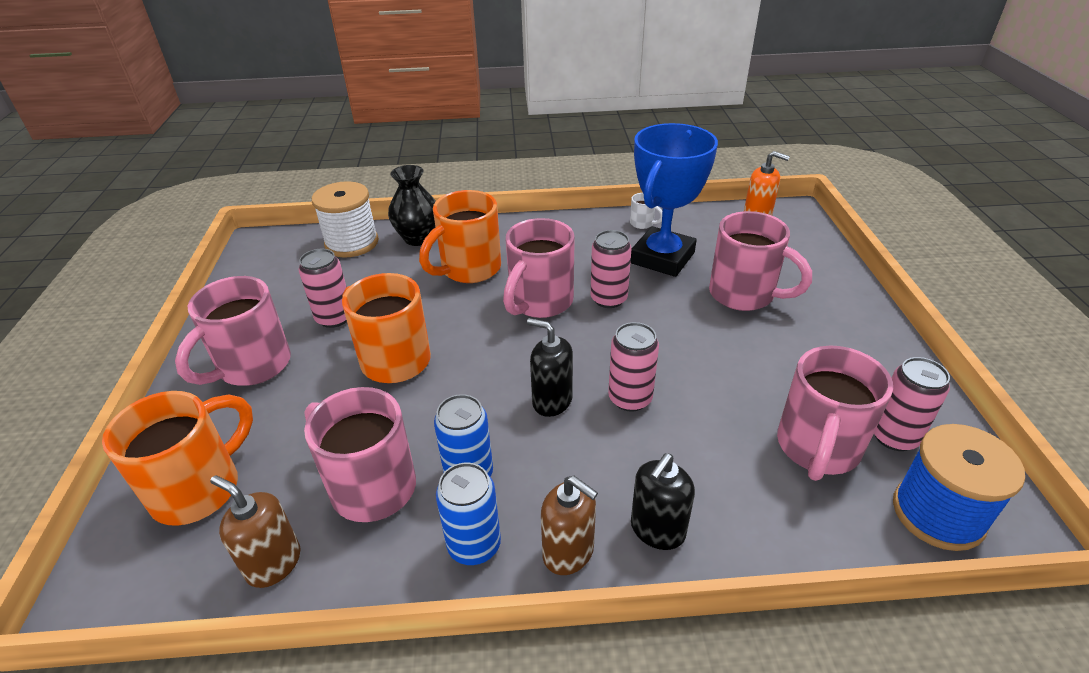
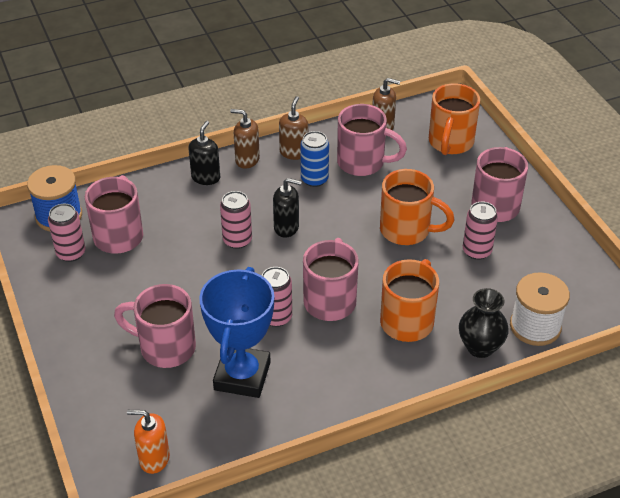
camera: 160 degrees right, 5 degrees up
(474, 545) = (294, 152): blue can -> brown soap dispenser
(642, 224) = (272, 421): white mug -> none

